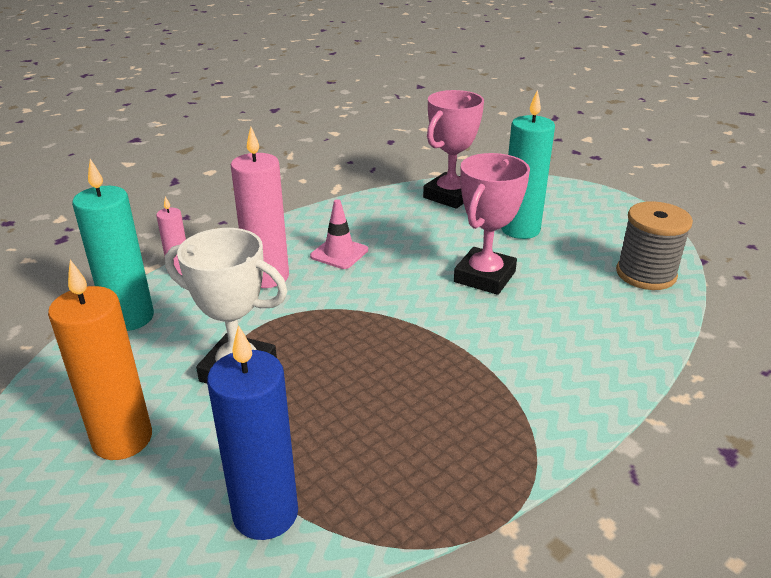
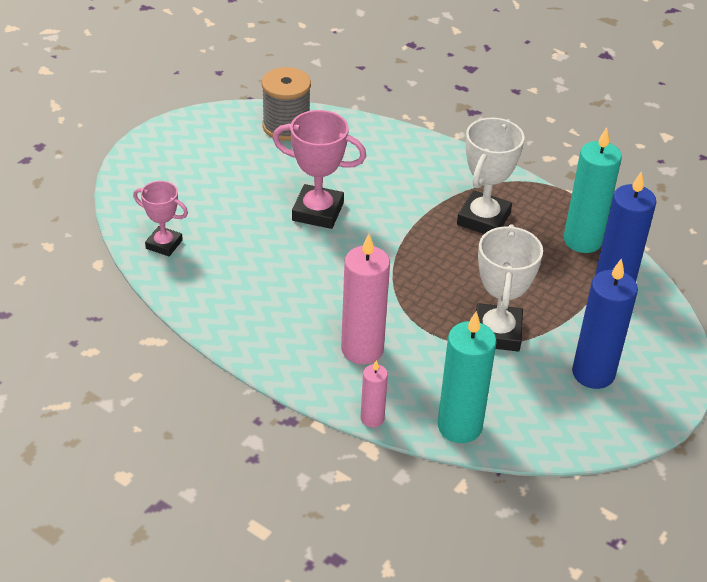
camera: 105 degrees left, 10 degrees up
(122, 439) = (593, 373): orange candle -> blue candle
(339, 253) = (305, 308): pink traffic cone -> none
(450, 196) = (164, 244): pink trophy -> pink trophy, size x0.62
(450, 403) = (483, 219): none -> white trophy
(520, 230) = (227, 194): turquoise candle -> turquoise candle (582, 240)

